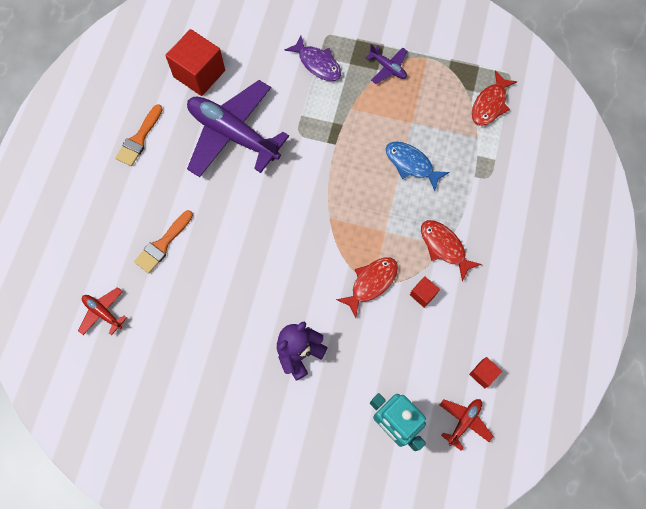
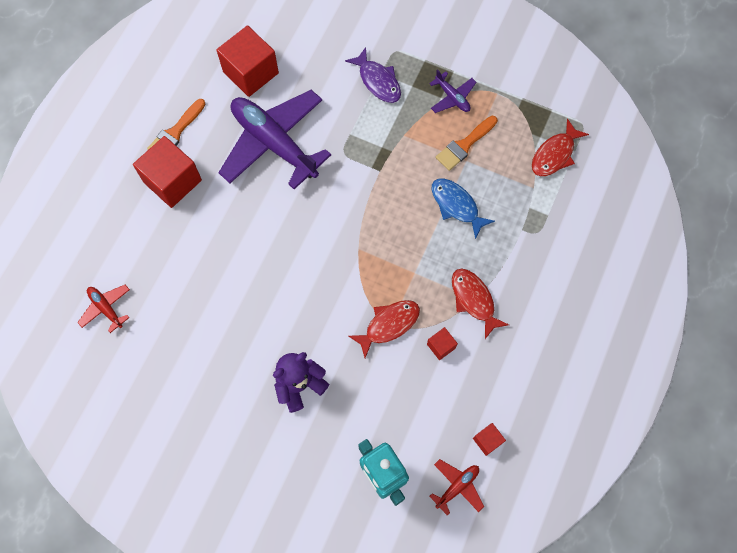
camera: 10 degrees right, 0 degrees up
(144, 184) = (172, 181): none -> red cube
(162, 244) = (179, 248): orange brush -> orange brush (464, 145)

